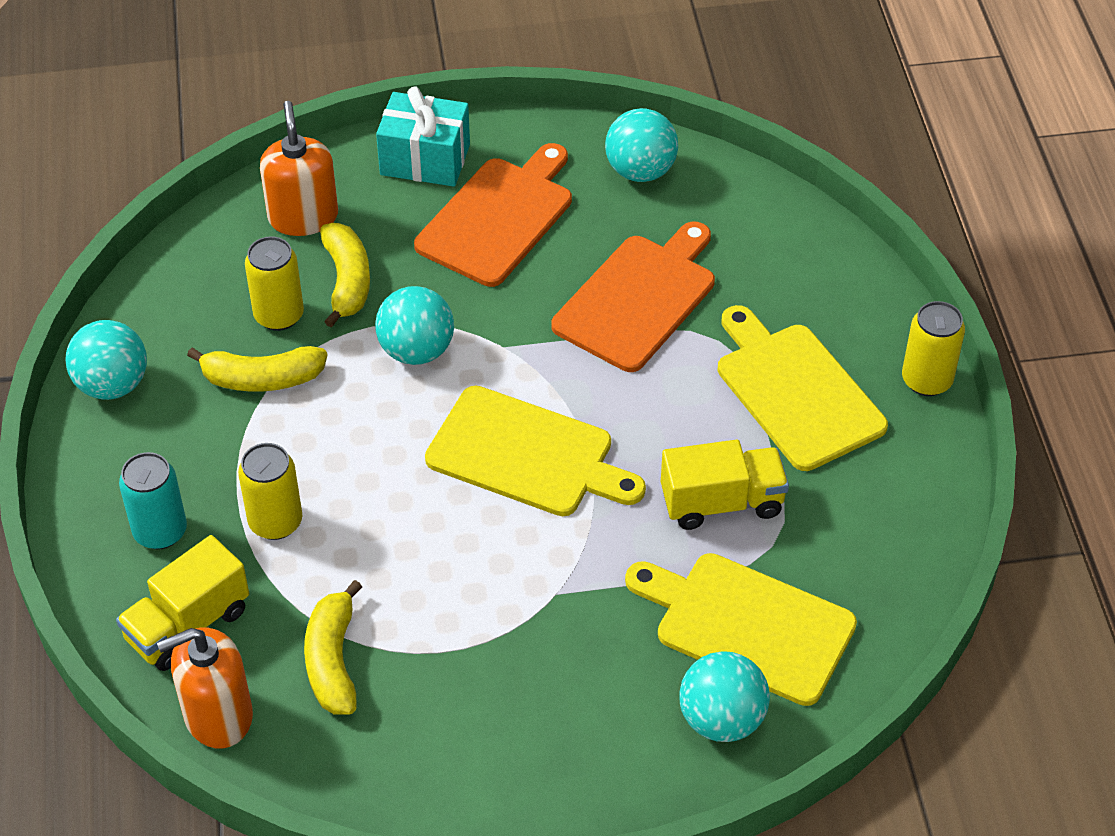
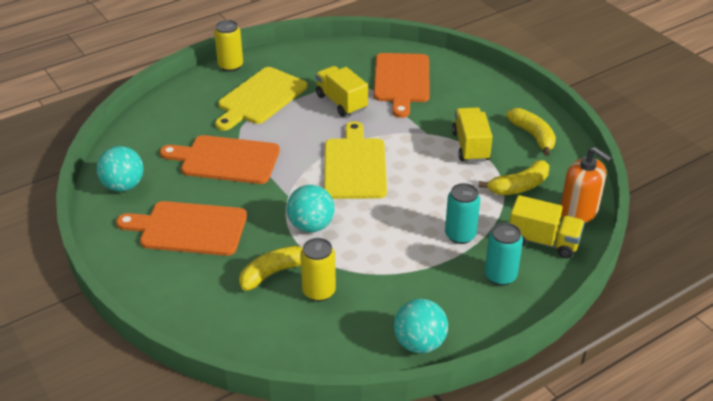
camera: 115 degrees left, 10 degrees down
(262, 379) = (371, 279): yellow banana -> yellow banana (533, 136)
(275, 522) = (460, 235): yellow can -> turquoise can
(303, 217) = (230, 314): orange soap dispenser -> none
(425, 159) = (151, 277): turquoise gift -> none
(481, 642) = (470, 146): none -> yellow truck
(721, 719) = (452, 76): turquoise ball -> none
(747, 626) = (402, 81): yellow cutting board -> orange cutting board

